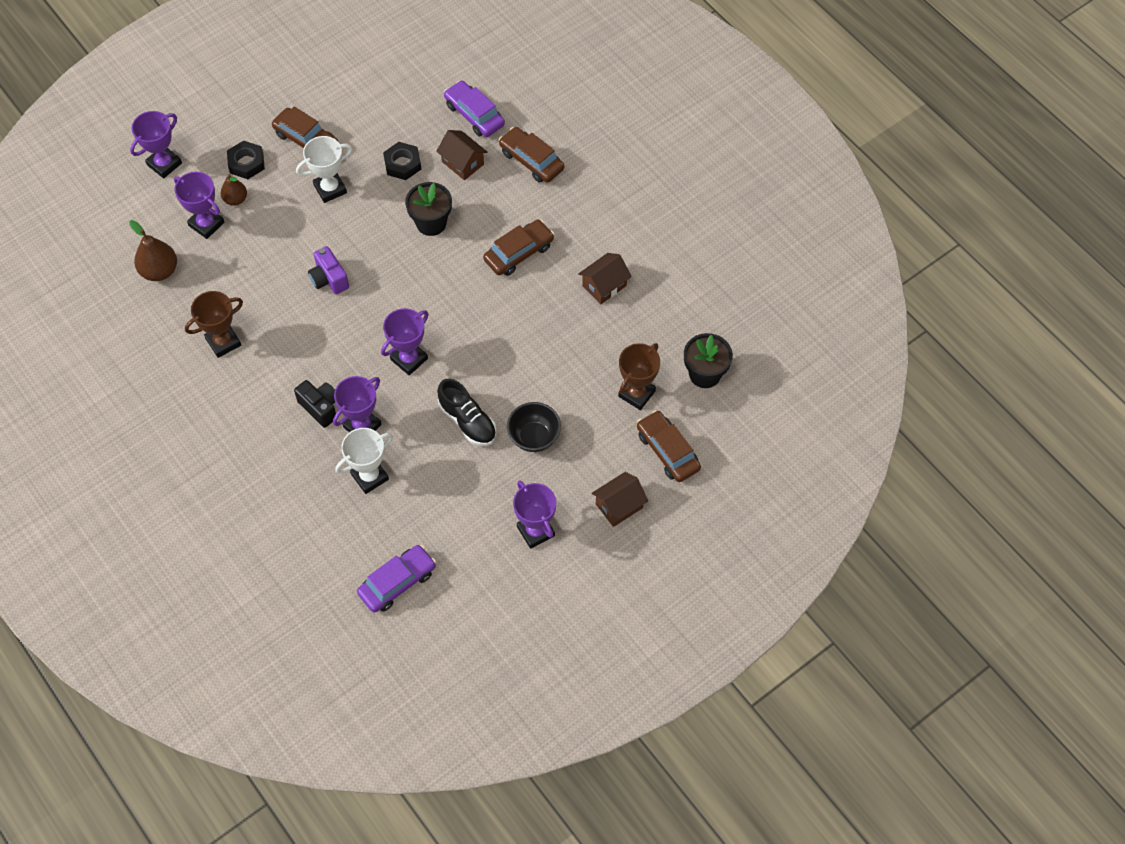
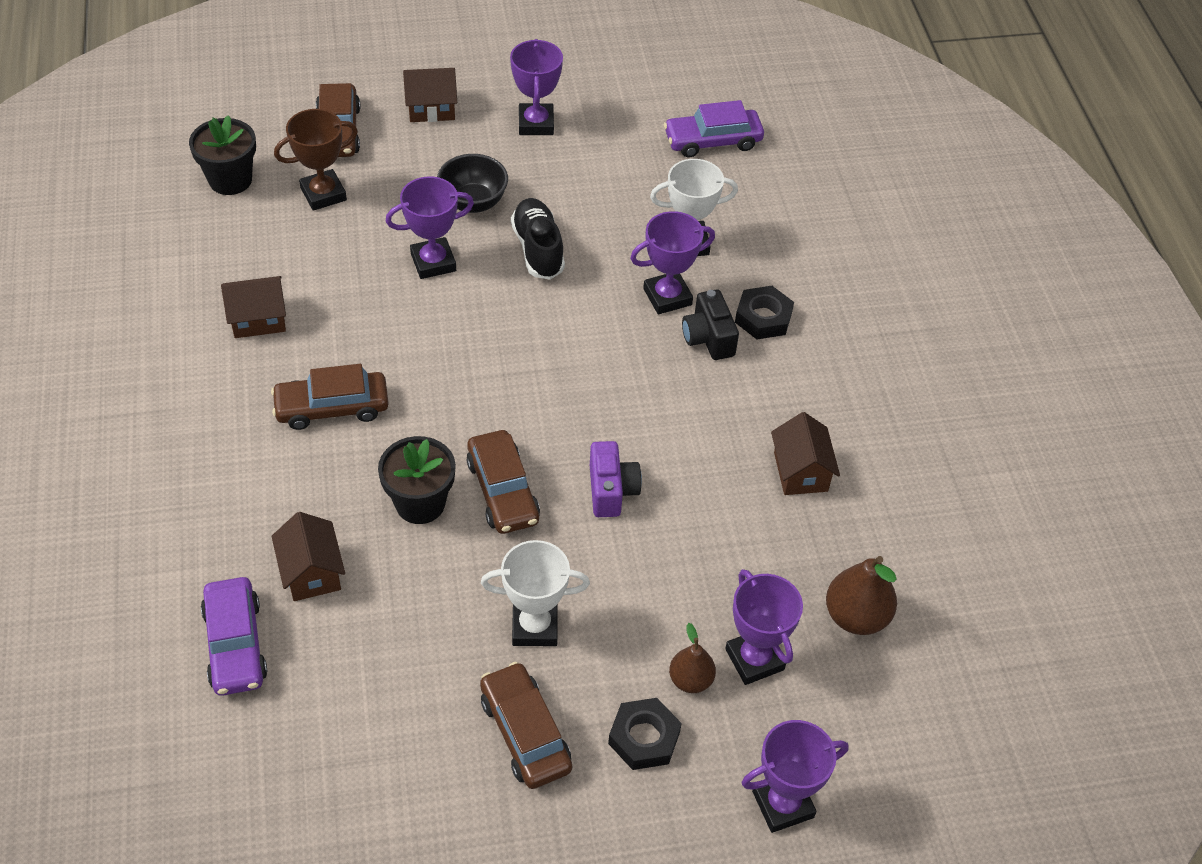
camera: 155 degrees left, 10 degrees down
(223, 342) = (800, 472): brown trophy -> brown house
(402, 164) = (401, 615): black nut -> black nut (763, 318)
(409, 359) = (564, 344): purple trophy -> purple trophy (433, 262)
(531, 160) = (211, 528): brown car -> brown car (503, 491)

